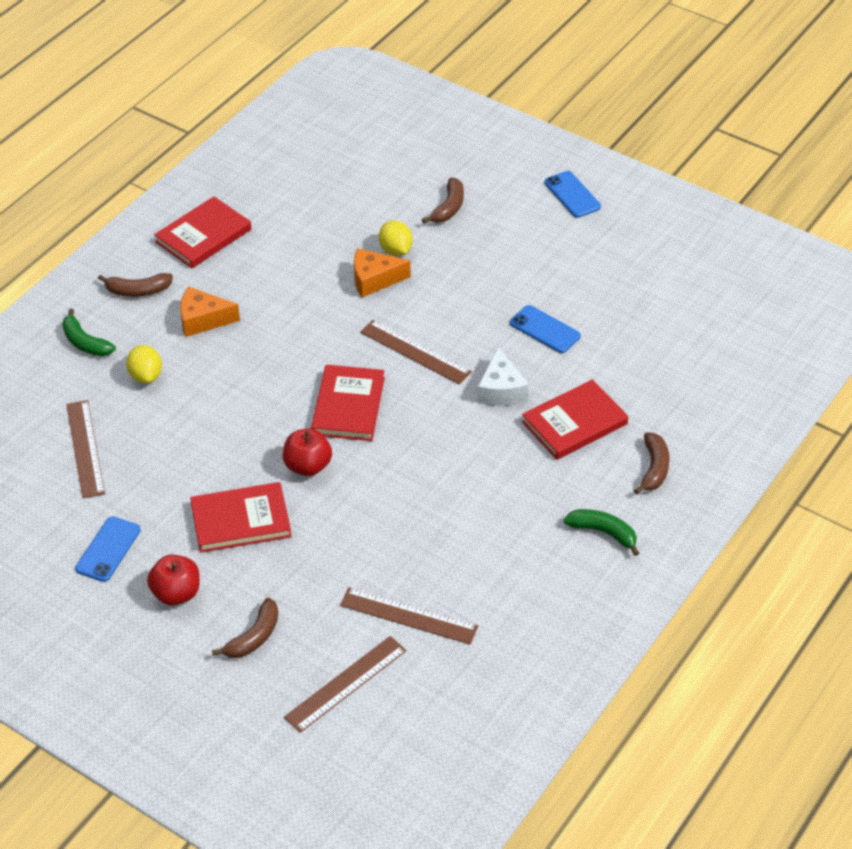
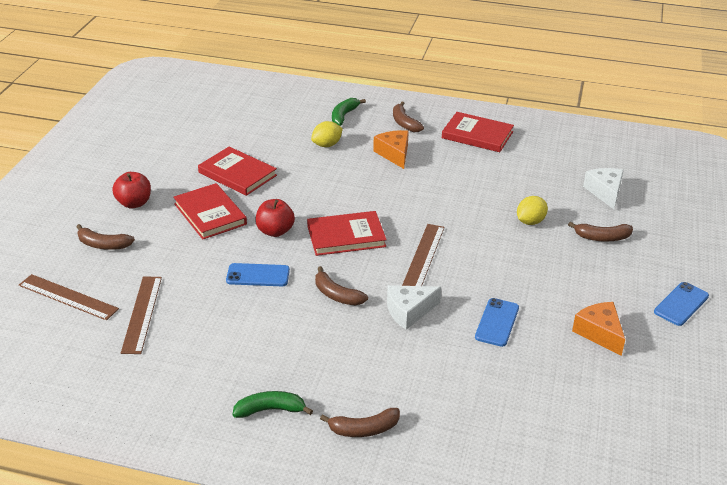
camera: 70 degrees right, 10 degrees down
(85, 448) = (249, 139): brown ruler -> none
(108, 549) = (164, 168): blue phone -> blue phone (258, 275)
(373, 176) = (605, 192): none -> white cheese
(374, 279) = (489, 218): orange cheese -> orange cheese (599, 333)
(449, 440) = (337, 295): none -> brown banana
(574, 423) = (394, 364): red book -> red book (237, 174)
(603, 533) = (270, 410): green banana -> green banana turned 105 degrees counterclockwise

